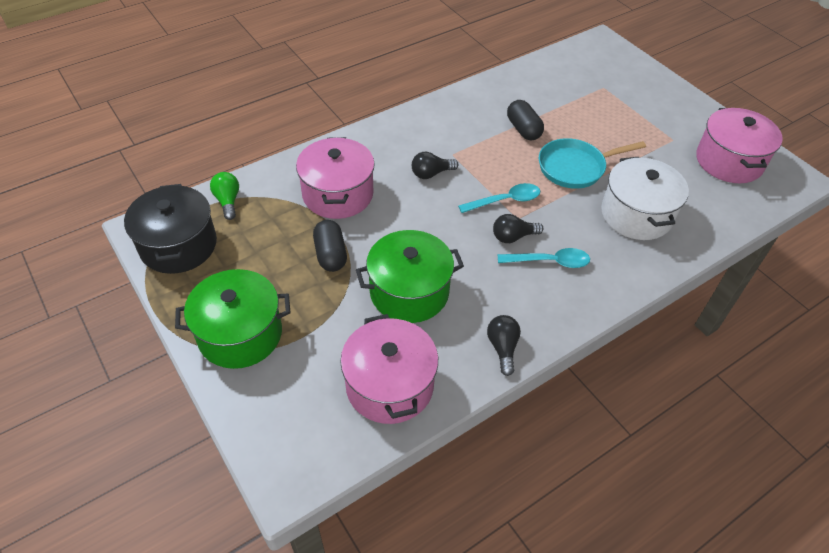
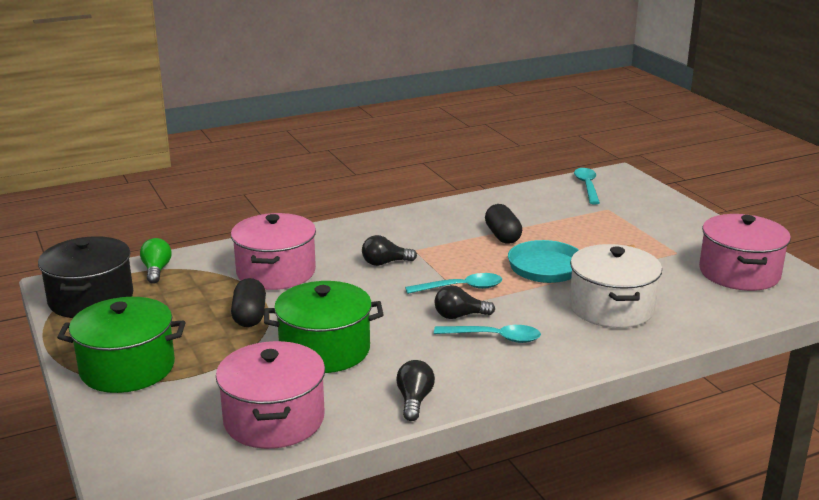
camera: 10 degrees right, 25 degrees down
(579, 58) = (587, 186): none -> turquoise spoon

